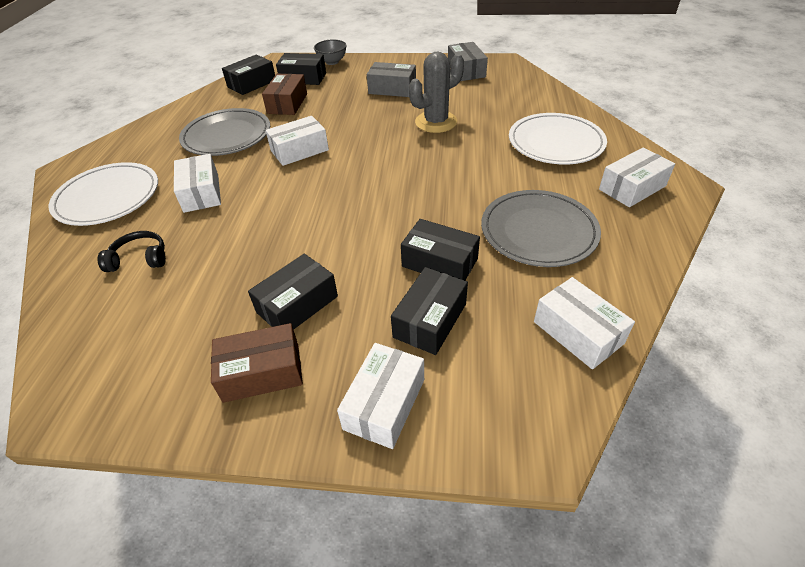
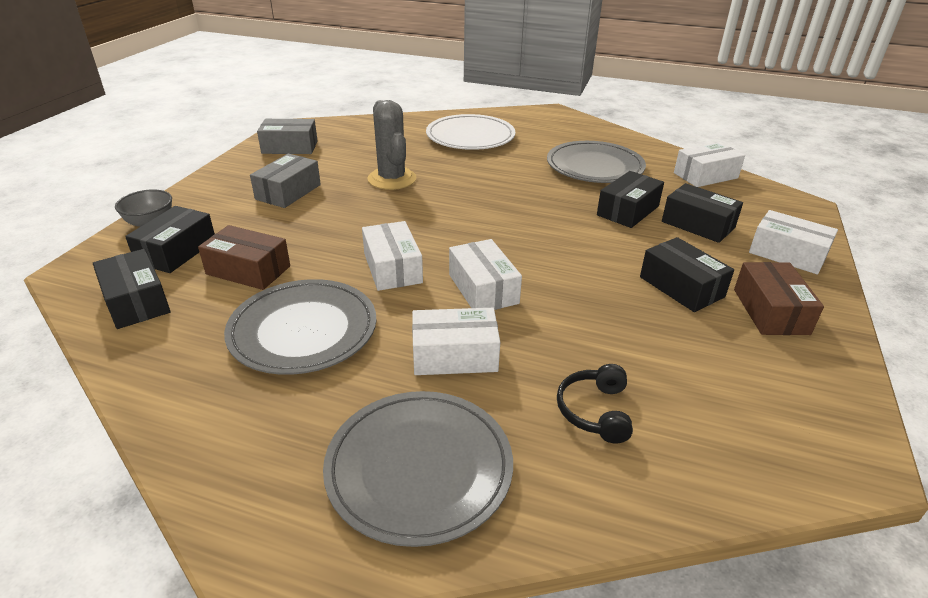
camera: 80 degrees left, 10 degrees down
(108, 197) = (419, 468): white plate -> grey plate
(632, 188) = (549, 126): white box -> white box (483, 289)

